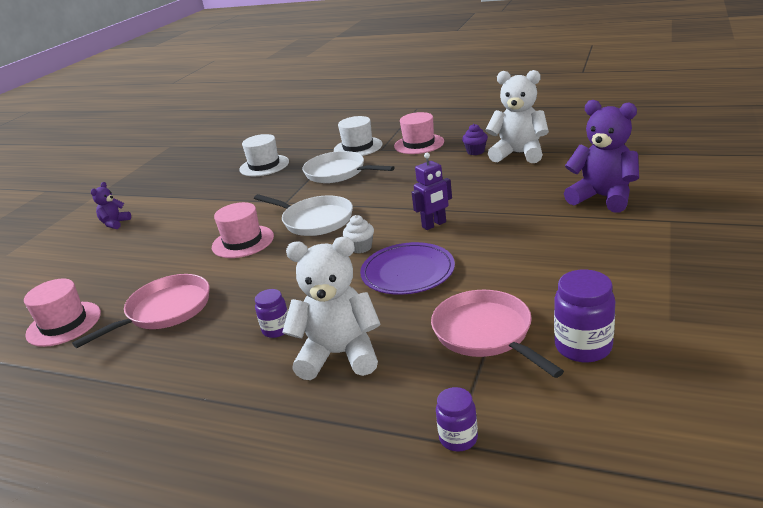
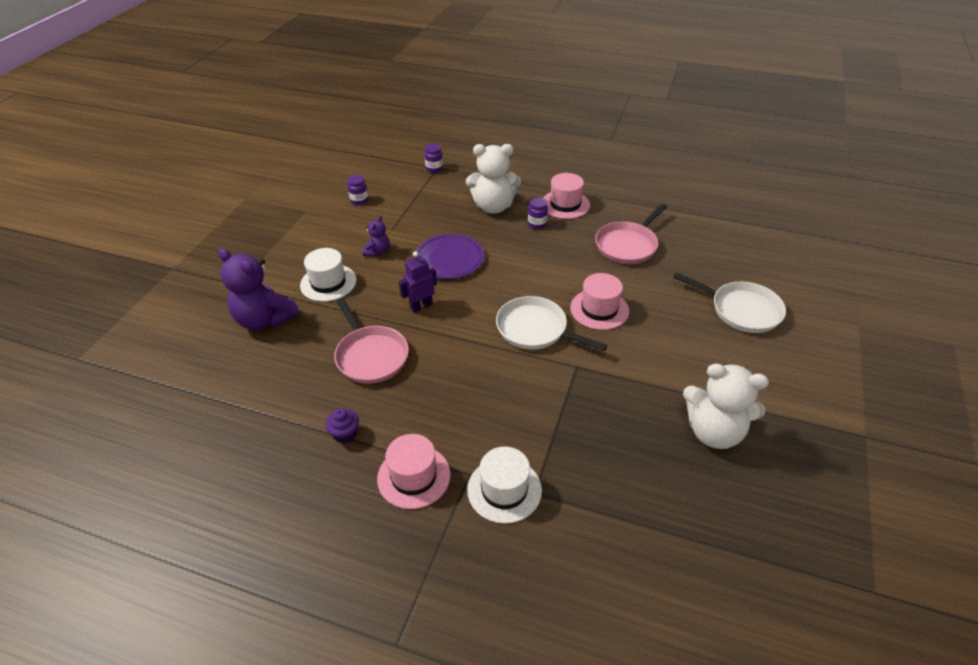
camera: 175 degrees right, 15 degrees up
(64, 324) = (702, 242): pink hat -> pink hat (565, 204)
(115, 223) = (772, 360): purple teddy bear -> purple teddy bear (377, 252)
(264, 166) = (639, 463): white hat -> white hat (328, 283)
(338, 173) = (525, 419): white pan -> white pan (742, 310)
(361, 247) = (486, 288): white cupcake -> none
(485, 333) = (408, 212): pink pan -> pink pan (371, 356)
(519, 154) = (298, 416): white teddy bear -> white teddy bear (714, 431)
(583, 347) = (359, 201): purple jar -> purple jar, size x0.61

